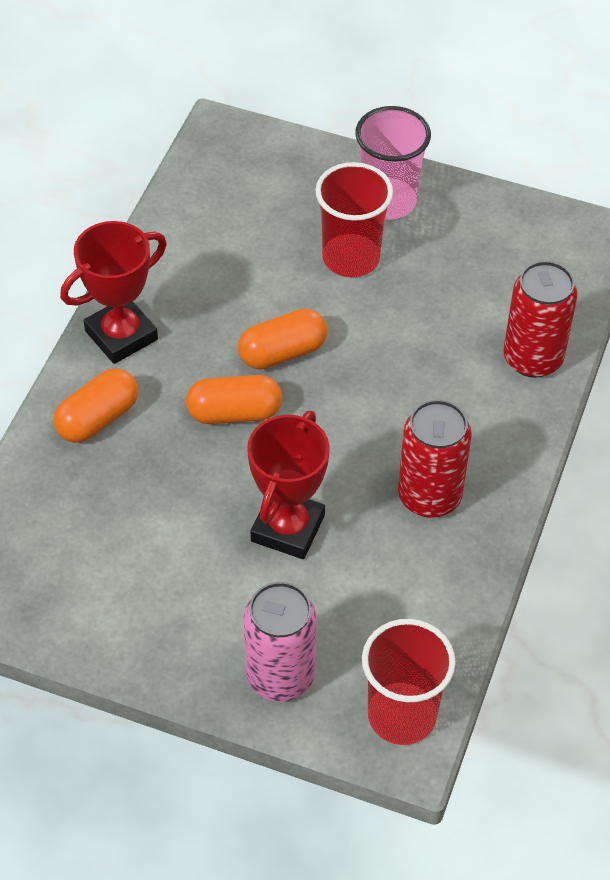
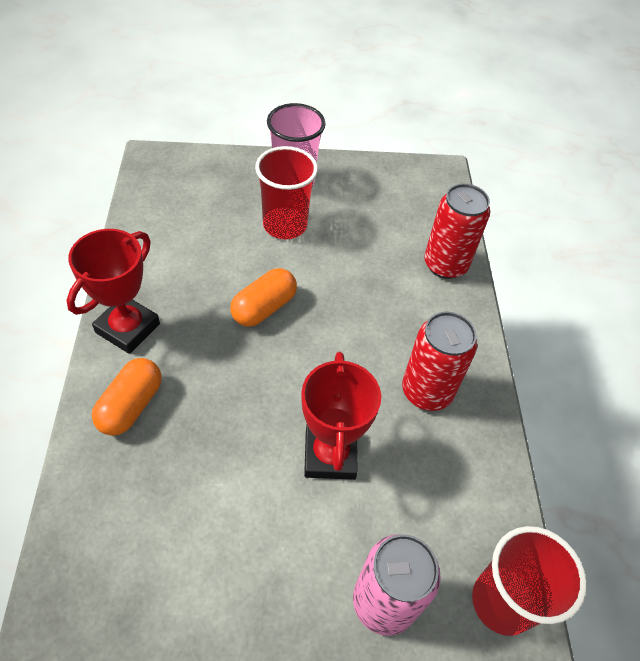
camera: 25 degrees left, 0 degrees up
(234, 413) = (245, 367): orange capsule -> none

